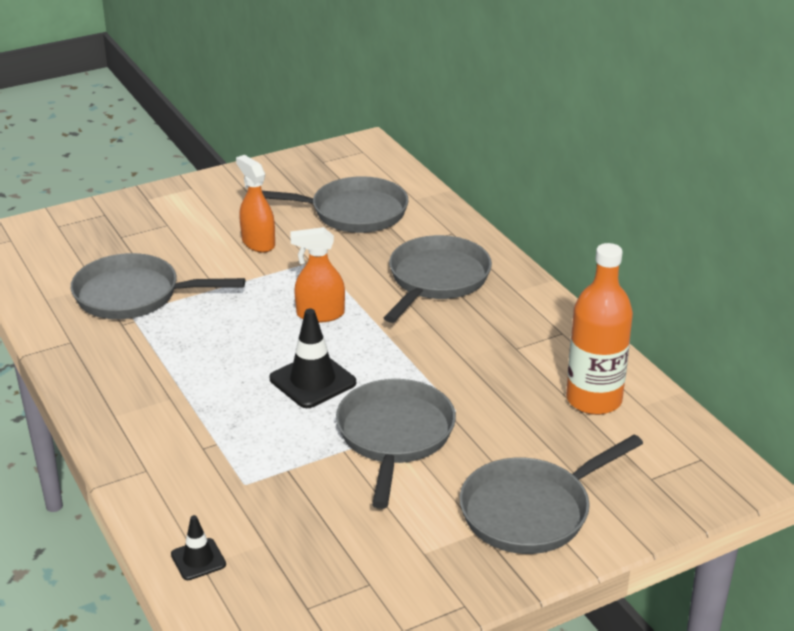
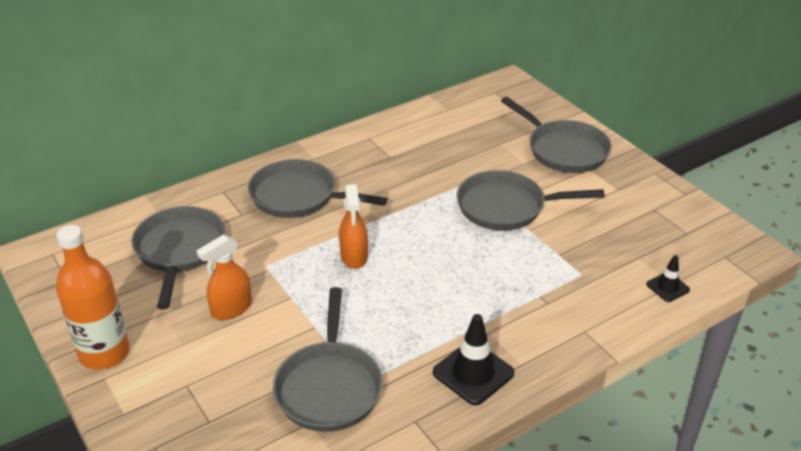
camera: 95 degrees left, 5 degrees up
(312, 381) = (449, 252): black traffic cone -> black traffic cone (473, 373)
(594, 400) = (445, 126): orange bottle -> orange bottle (104, 353)

